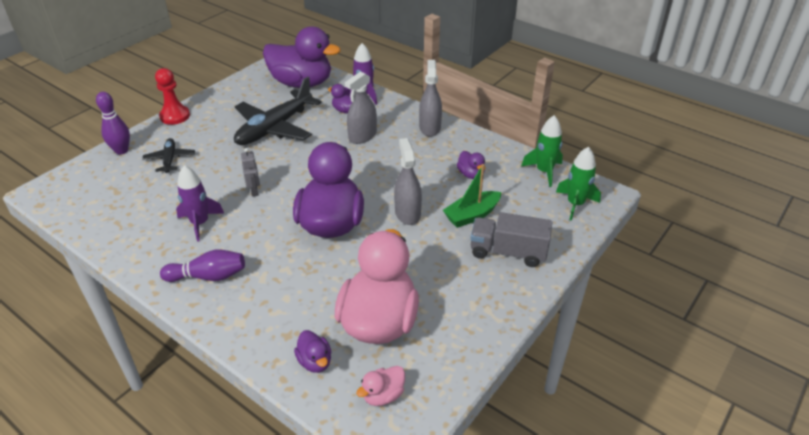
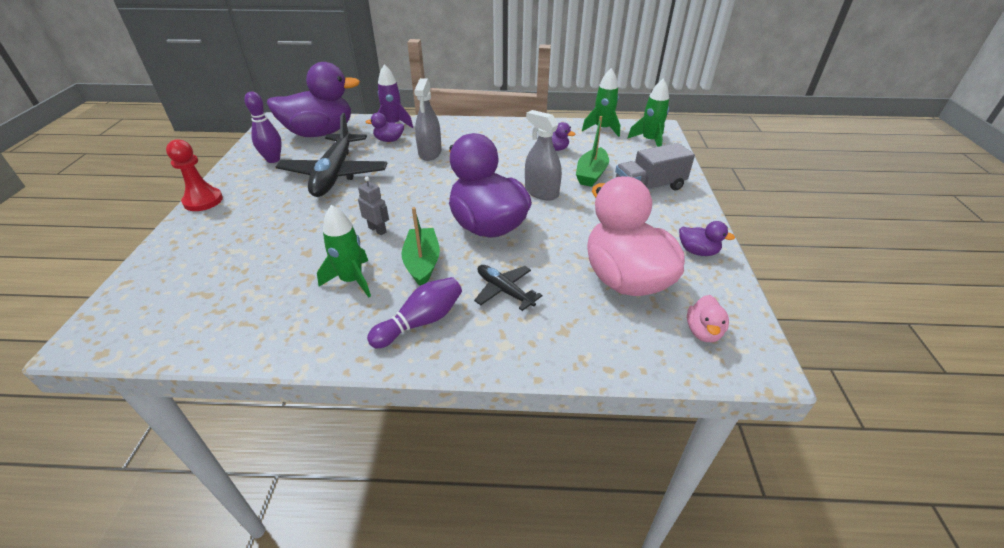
camera: 35 degrees left, 0 degrees up
(121, 150) = (167, 254): purple bowling pin -> purple bowling pin (273, 159)
(170, 159) = (243, 239): black plane -> black plane (504, 291)
(200, 223) = (352, 280): purple rocket -> green rocket
(255, 233) = (422, 263): none -> green boat
(315, 362) = (616, 338): purple duck -> purple duck (697, 251)
(430, 128) = (480, 129): grey spray bottle -> none

